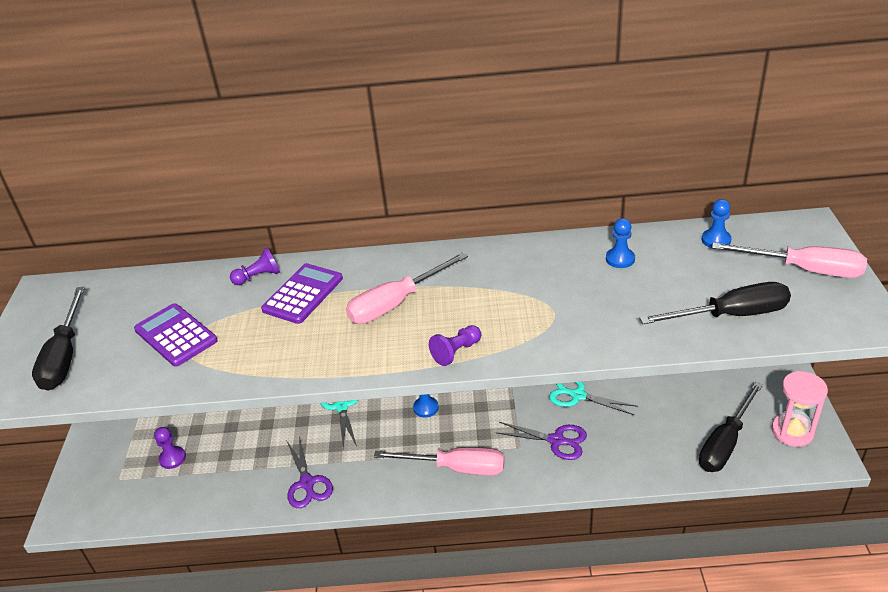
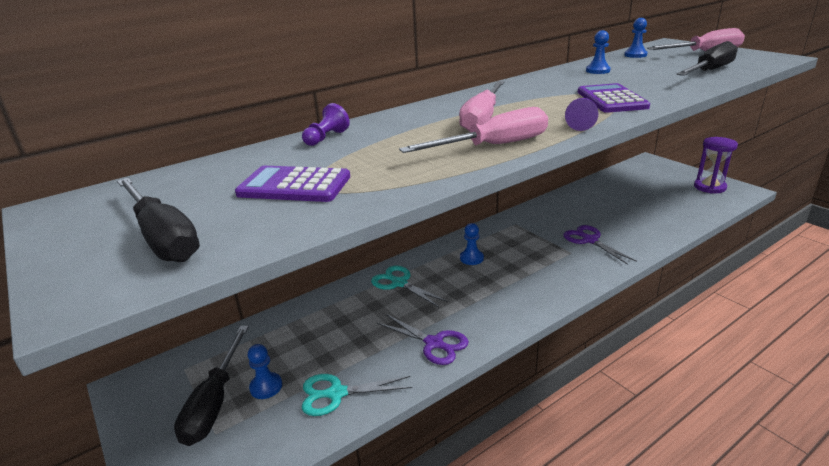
camera: 35 degrees left, 10 degrees down
(172, 458) = (266, 387): purple pawn -> blue pawn
(303, 294) = (389, 134): purple calculator -> purple calculator (611, 99)
(456, 468) = (544, 282): pink screwdriver -> pink screwdriver (493, 146)
(556, 440) = (589, 240): purple scissors -> purple scissors turned 105 degrees counterclockwise
(578, 395) = (568, 214): turquoise scissors -> turquoise scissors (336, 393)
(725, 443) = (686, 204): black screwdriver -> black screwdriver (214, 402)
(792, 431) = (709, 187): pink hourglass -> purple hourglass

